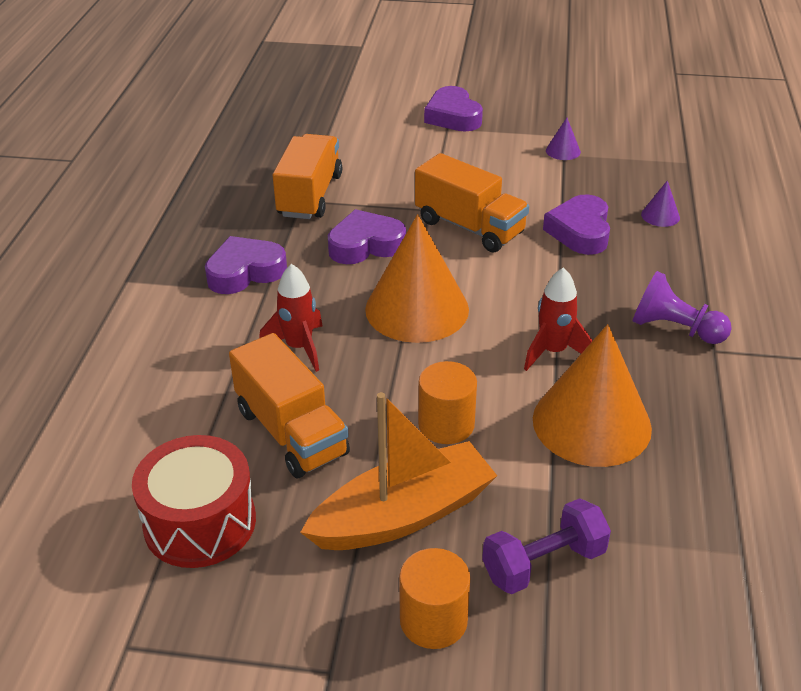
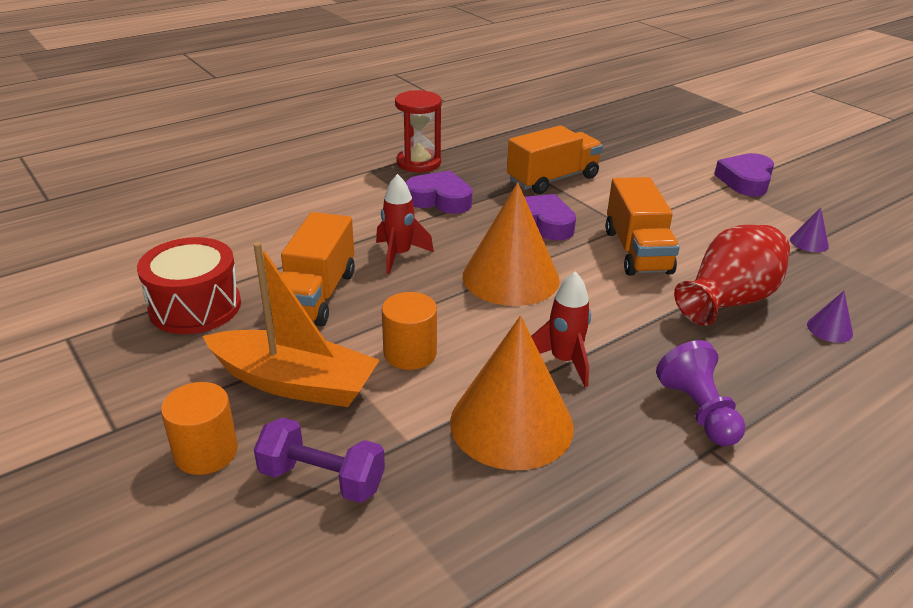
camera: 45 degrees right, 5 degrees down
(162, 245) = (418, 163): none -> red hourglass
(580, 231) = (728, 300): purple heart -> red vase

